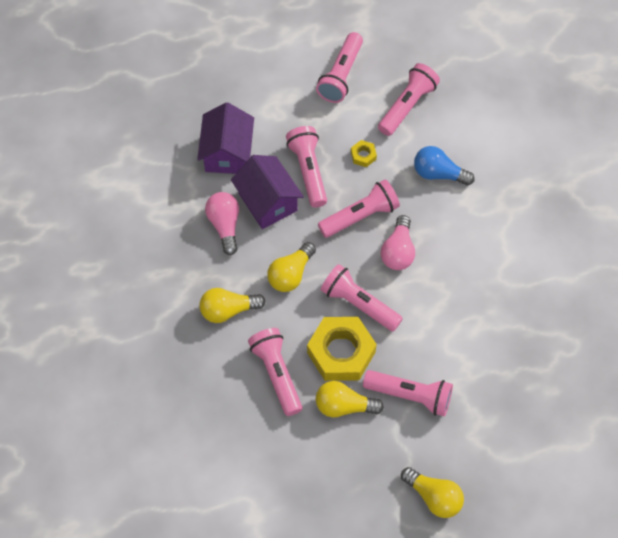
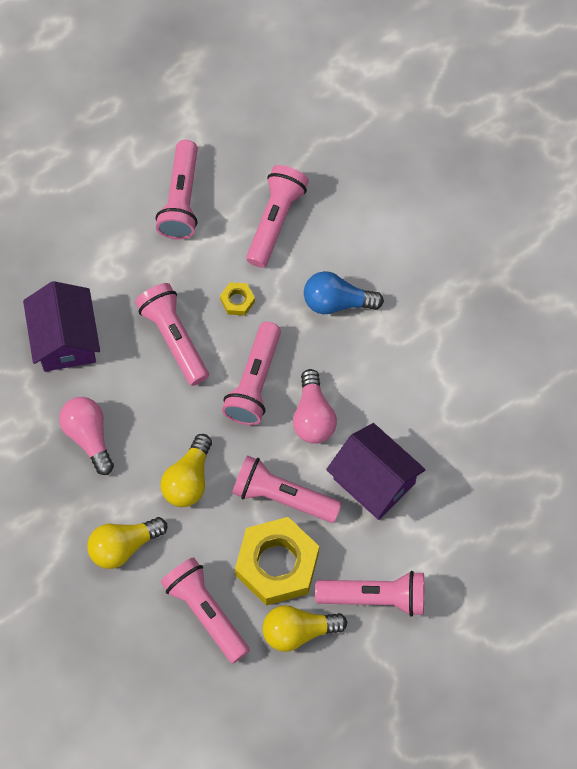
camera: 15 degrees left, 5 degrees up
(267, 202) = (134, 392): purple house -> purple house (374, 481)
(360, 216) = (254, 382): pink flashlight -> pink flashlight turned 150 degrees clockwise
(434, 497) = (435, 716): yellow light bulb -> none

